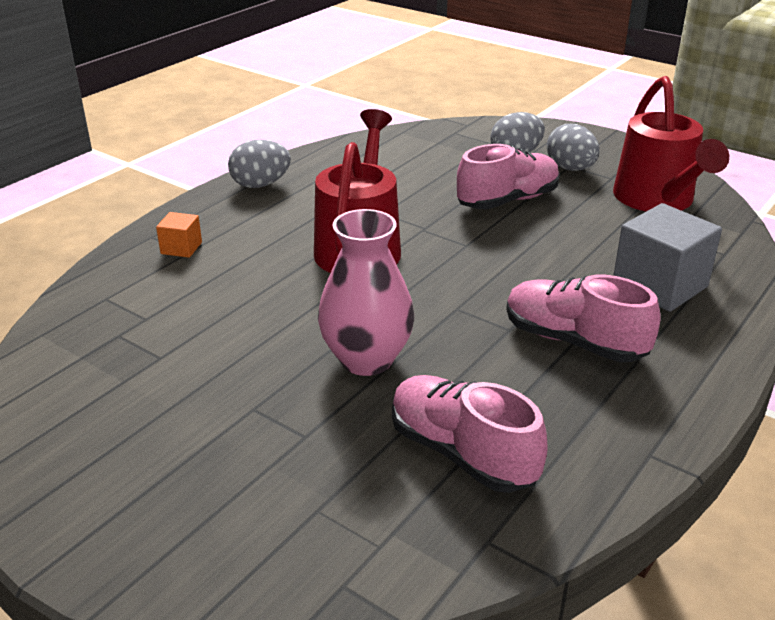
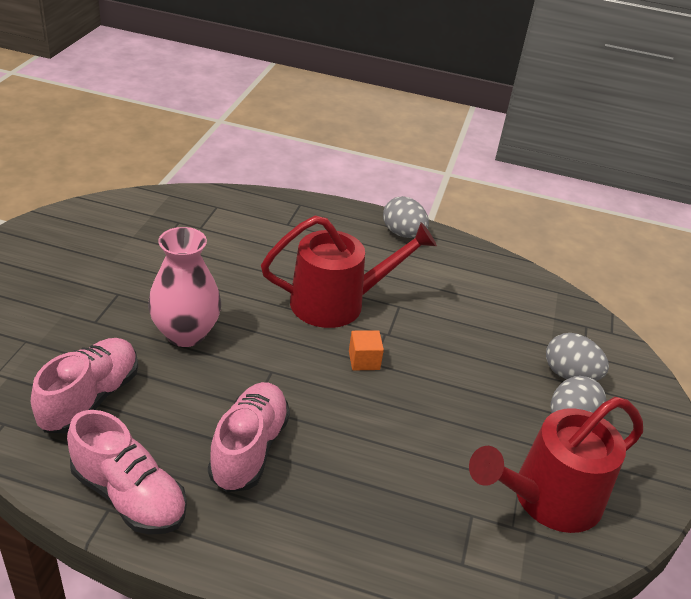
camera: 65 degrees right, 5 degrees up
(181, 248) = (291, 220): orange cube -> orange cube (364, 360)
(507, 201) = (469, 380): pink shoe -> pink shoe (129, 495)
(659, 285) = (368, 506): grey cube -> none

